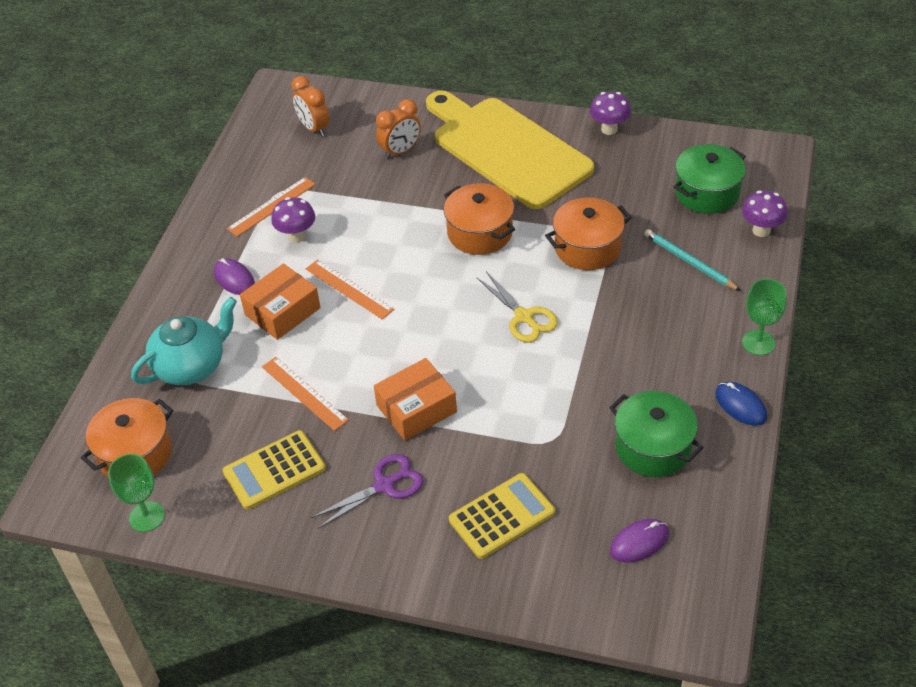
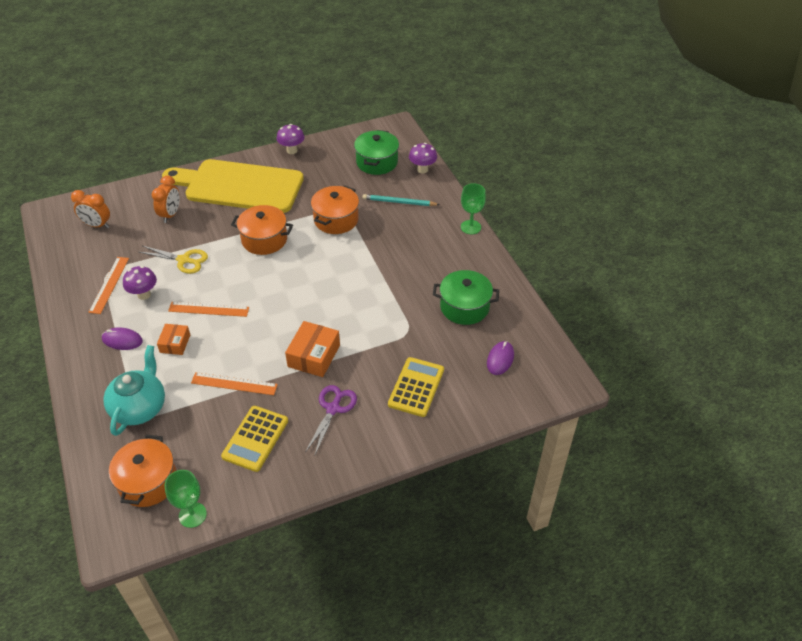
camera: 40 degrees left, 0 degrees up
(282, 311) = (175, 343): orange box -> orange box, size x0.62
(524, 317) = (333, 274): yellow scissors -> yellow scissors (184, 260)
(740, 405) = (489, 263): blue mouse -> none

